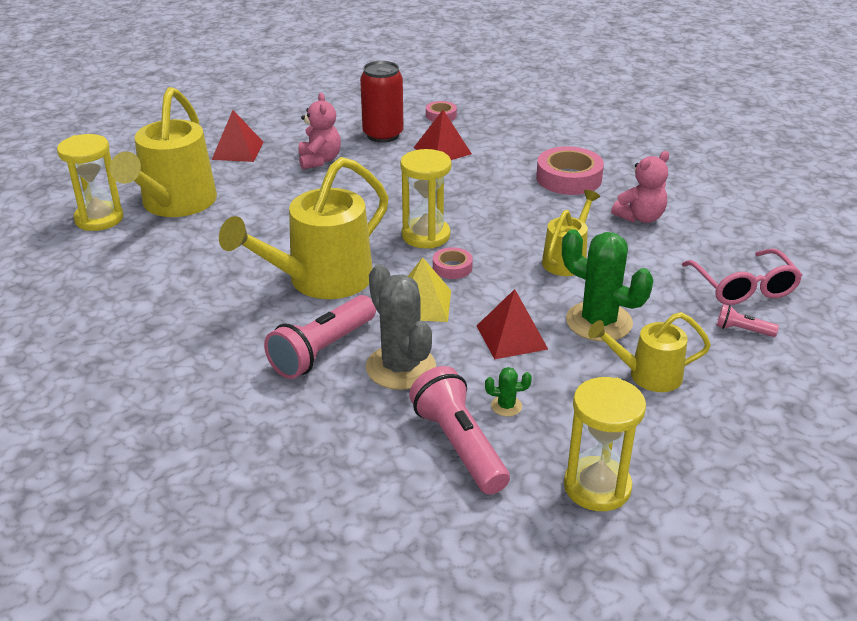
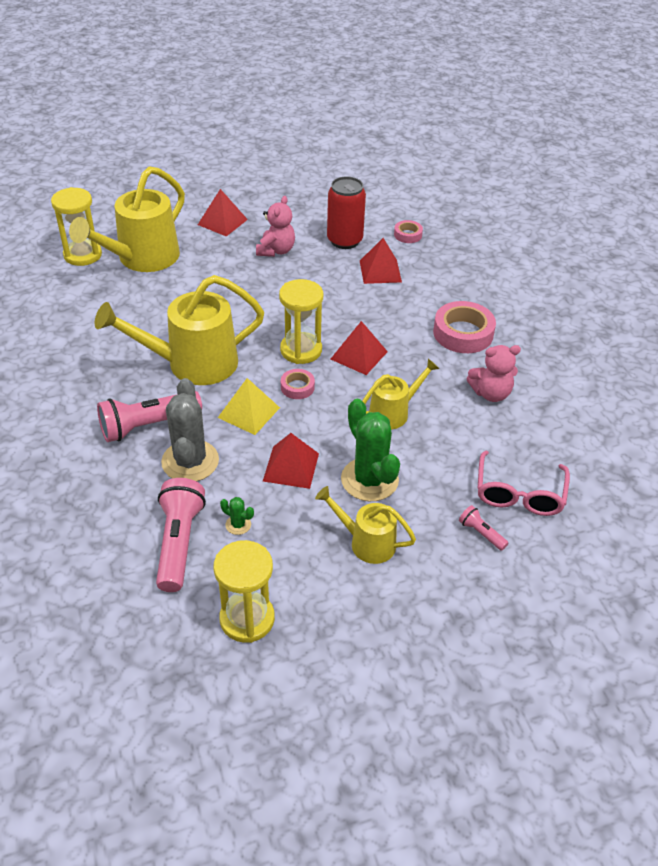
camera: 25 degrees right, 10 degrees up
(487, 223) = (359, 355): none -> red pyramid

